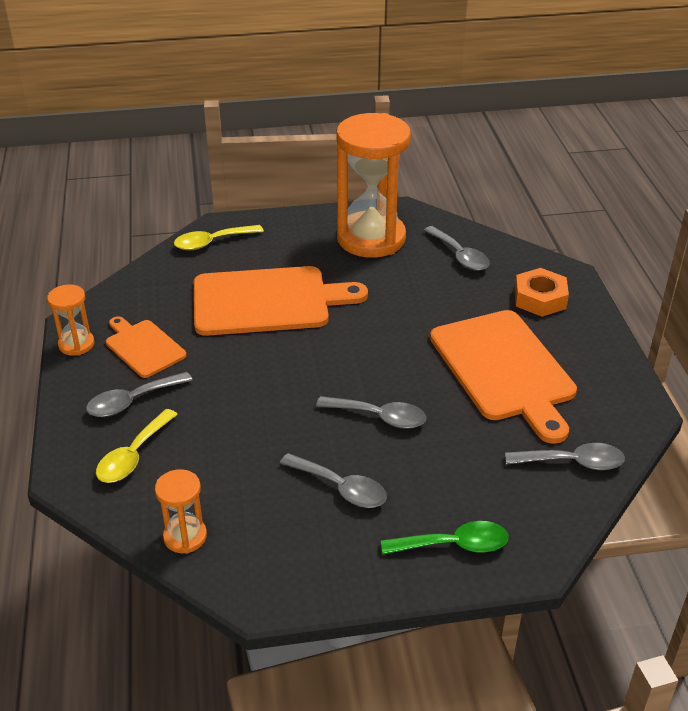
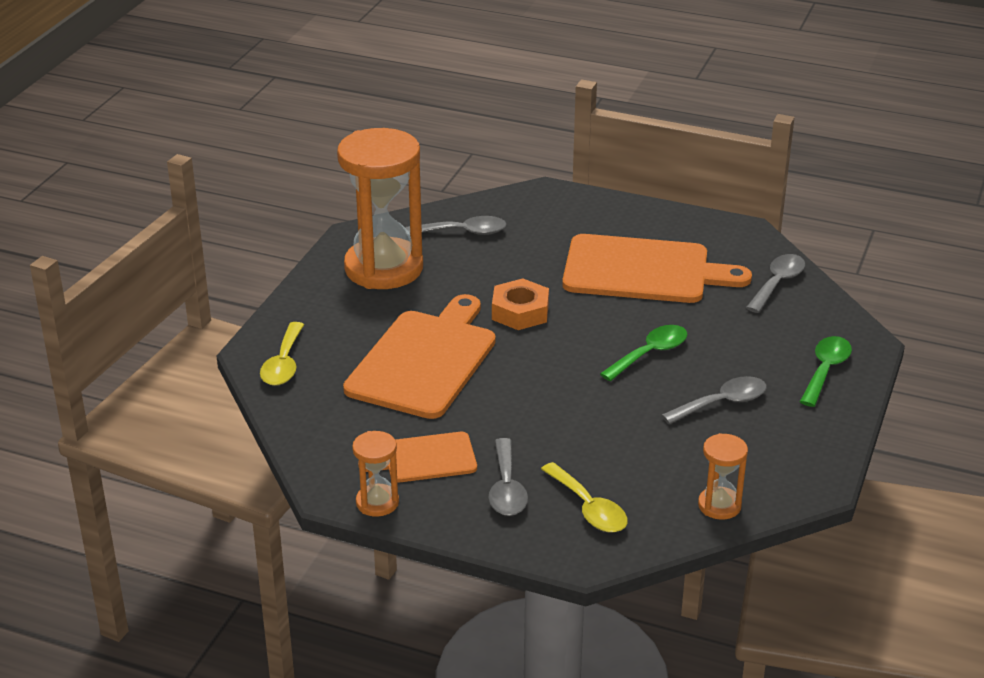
camera: 60 degrees left, 5 degrees down
(379, 417) = (650, 354): grey spoon -> green spoon
(540, 298) = (566, 218): orange nut -> orange nut (520, 312)

